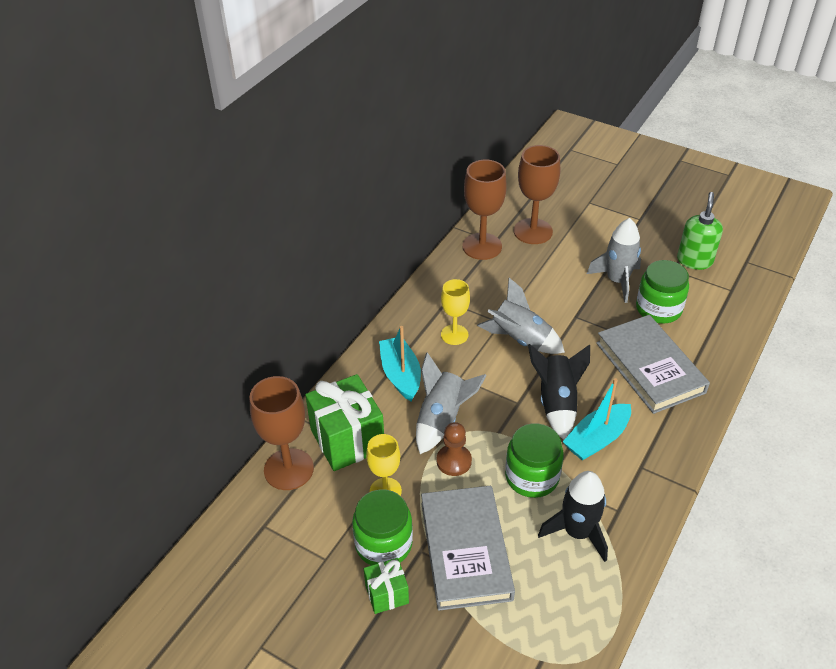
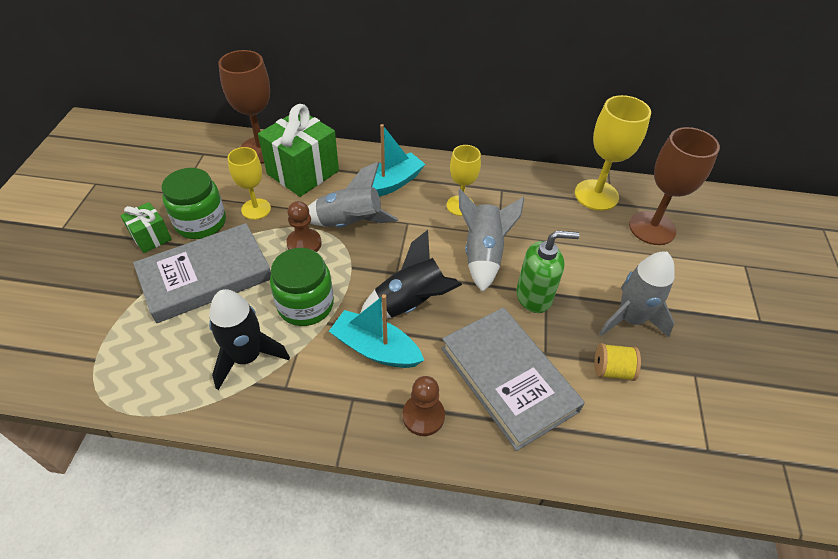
camera: 65 degrees right, 5 degrees up
(482, 246) = (596, 195): brown goblet -> yellow goblet
(650, 367) = (508, 379): grey book -> grey book turned 75 degrees counterclockwise
(658, 309) = (612, 370): green jar -> yellow spool
(669, 427) = (423, 416): none -> brown pawn
(694, 260) = (731, 395): green soap dispenser -> green soap dispenser (534, 296)

